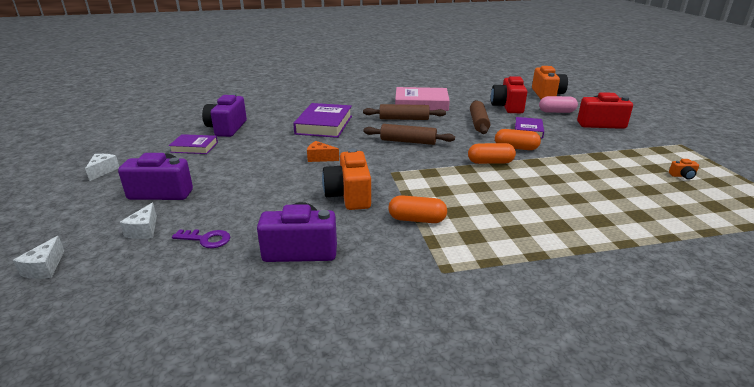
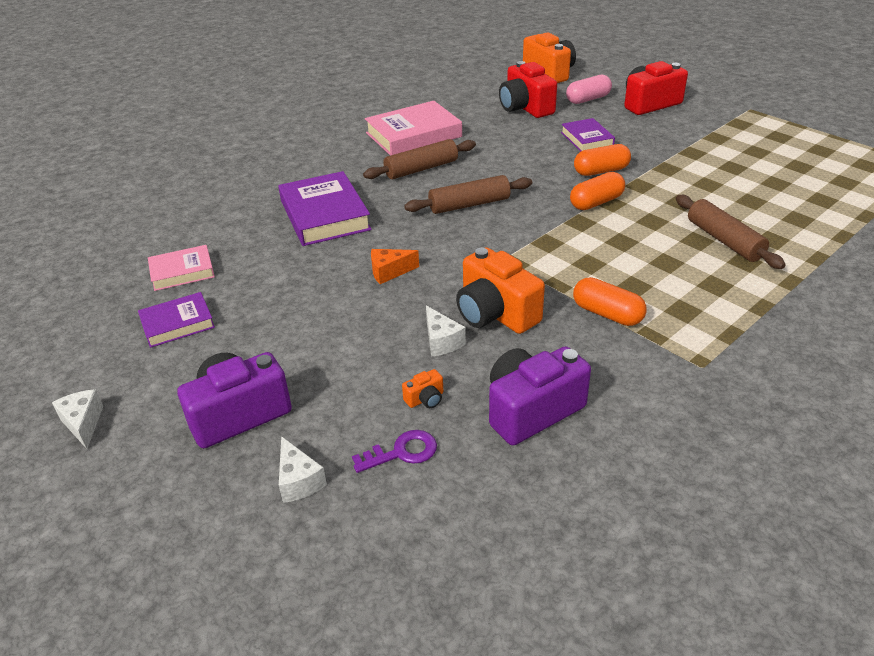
camera: 30 degrees left, 10 degrees up
(45, 268) = (238, 600): white cheese -> white cheese (441, 341)
(227, 128) = (182, 272): purple camera -> pink book
(417, 219) = (607, 314): orange capsule -> orange capsule turned 60 degrees clockwise
(478, 123) = (520, 145): brown rolling pin -> brown rolling pin (724, 240)
(682, 176) = (788, 153): orange camera -> orange camera (425, 399)

